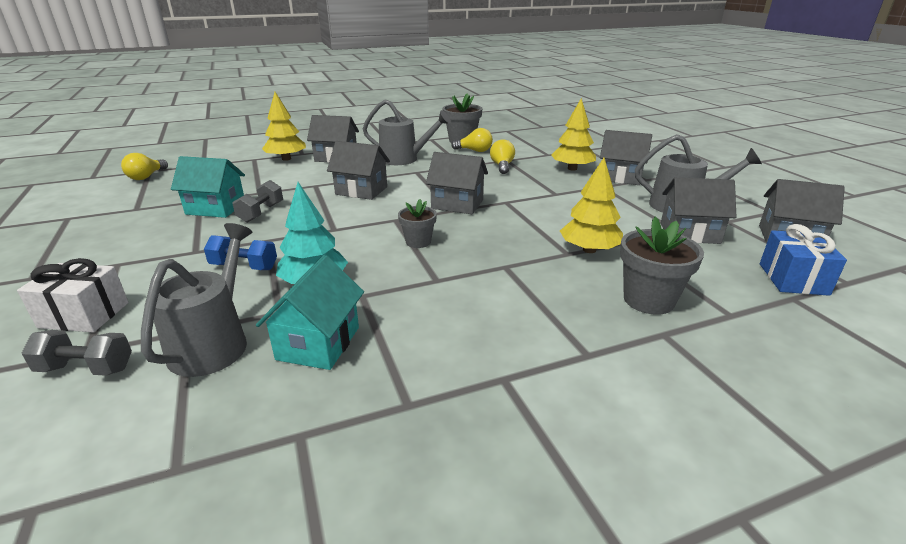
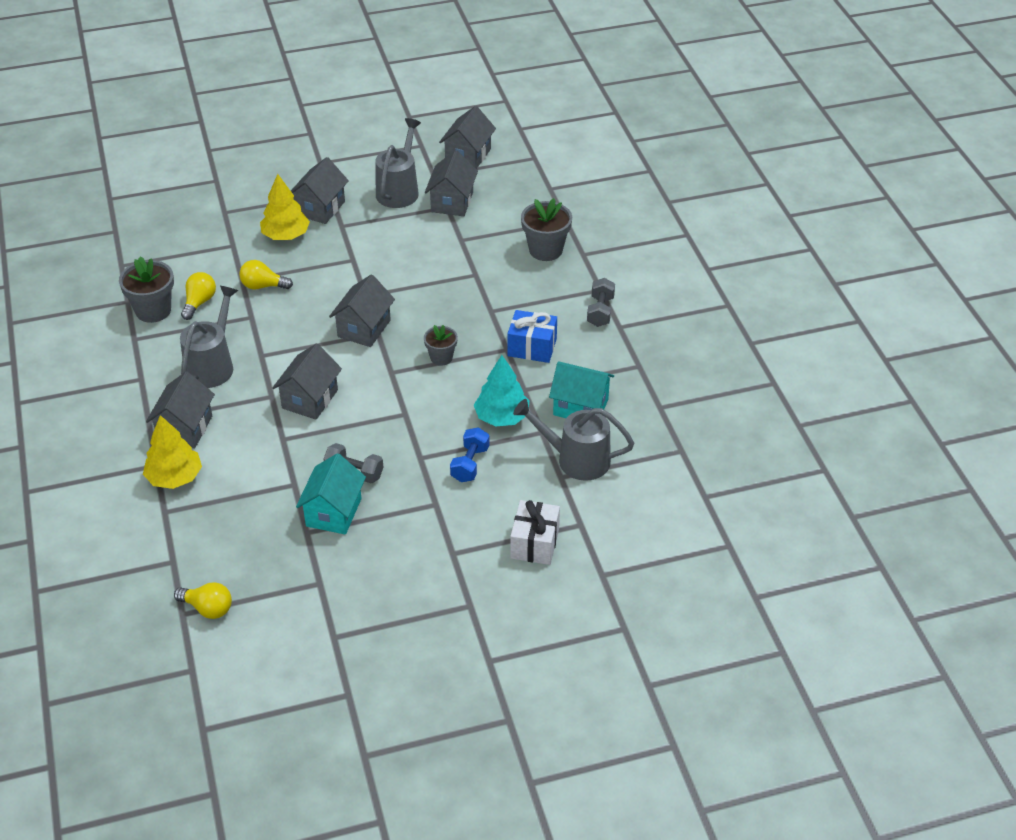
camera: 85 degrees left, 15 degrees up
(86, 368) = (599, 517): grey dumbbell -> grey dumbbell (600, 311)
(589, 250) = (471, 262): yellow tree -> none
(793, 279) = (527, 179): blue gift -> blue gift (532, 347)

